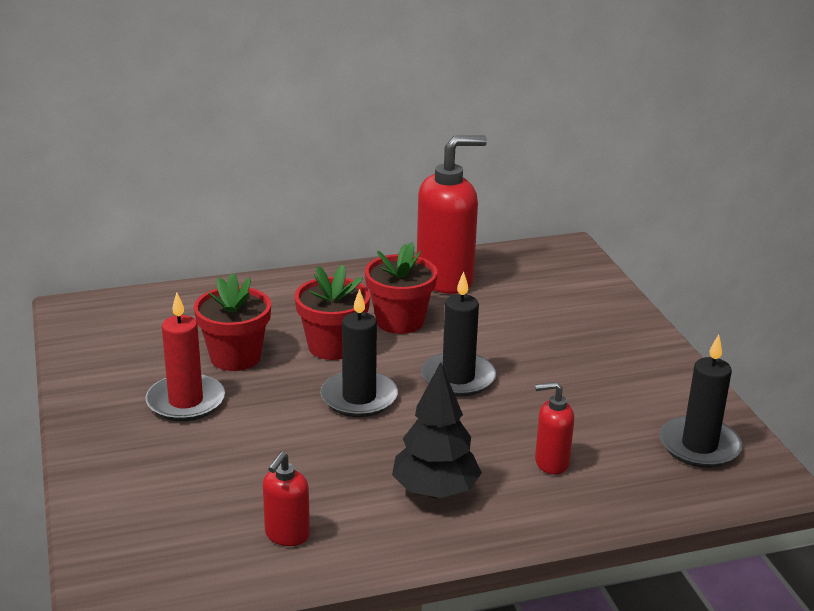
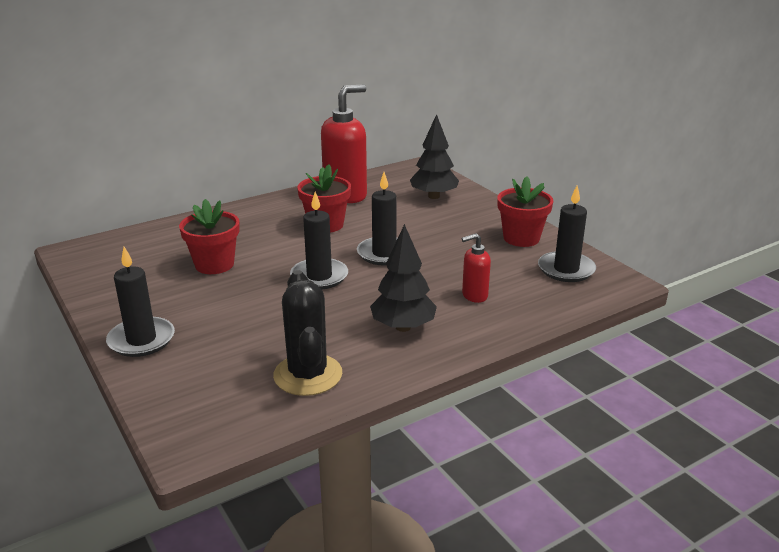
camera: 15 degrees left, 0 degrees up
(110, 448) = (141, 340): none -> black candle
(186, 401) = (189, 299): red candle -> none
(287, 535) = (308, 375): red soap dispenser -> black cactus
(333, 346) = (284, 247): red flower pot -> red flower pot (521, 238)
(565, 300) = (434, 196): none -> black tree

